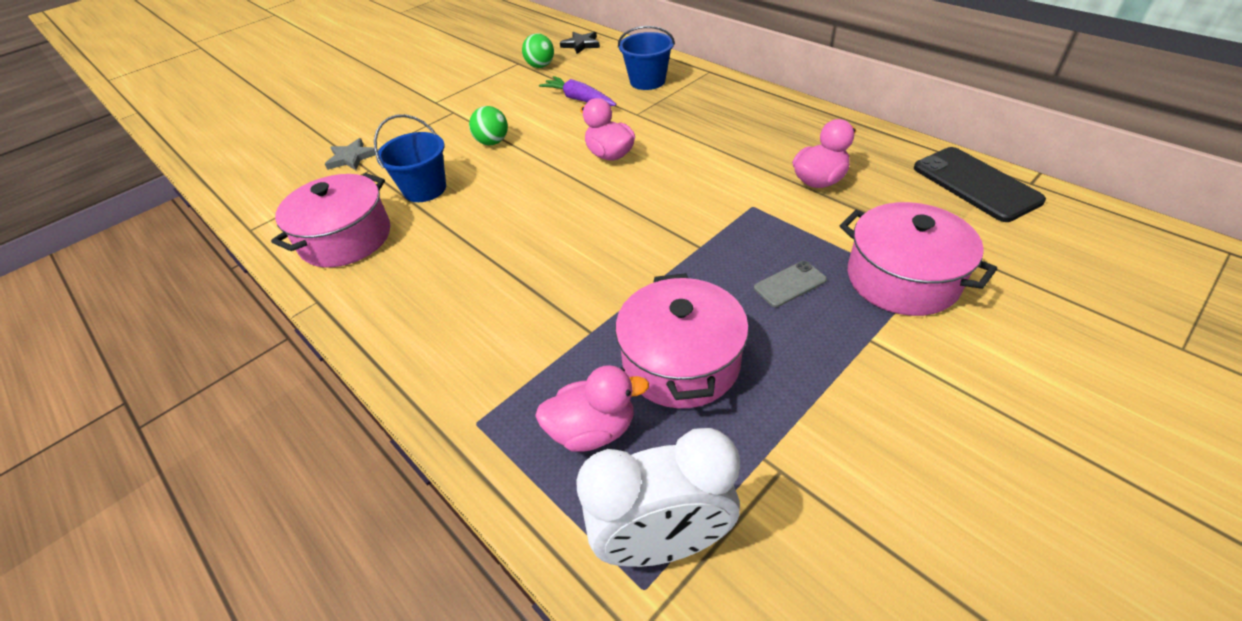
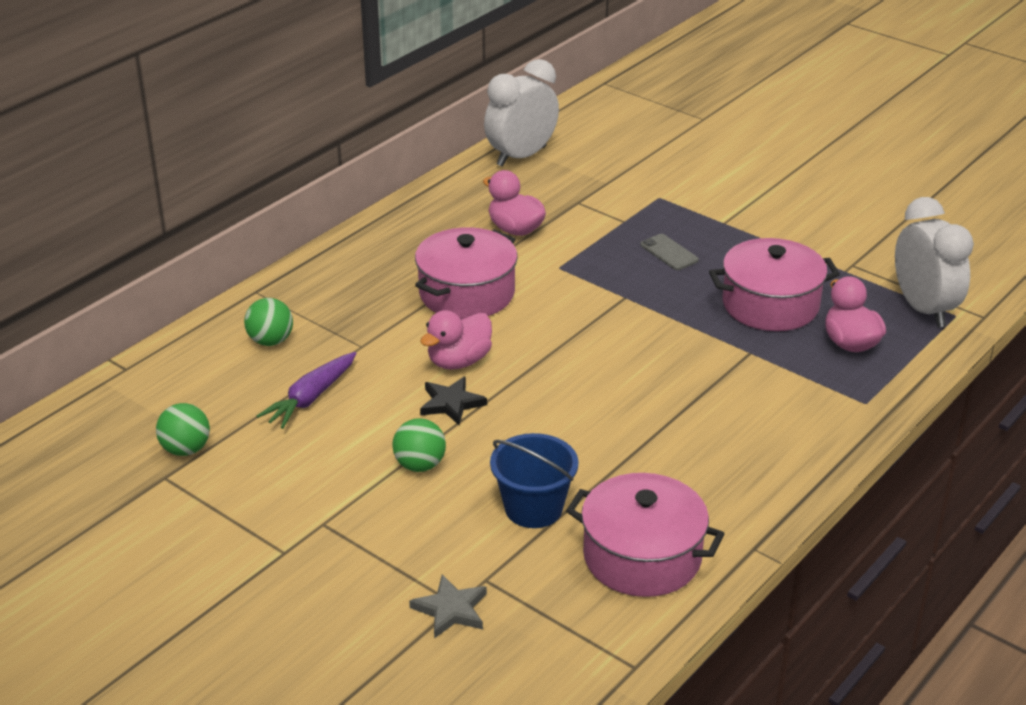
camera: 100 degrees left, 10 degrees down
(581, 44) = (118, 413): black star -> black star (451, 403)
(647, 81) = (270, 341): blue bucket -> green ball
(902, 278) = (653, 203): pink pot -> pink pot (467, 293)
(975, 184) = (521, 156): black phone -> white clock

